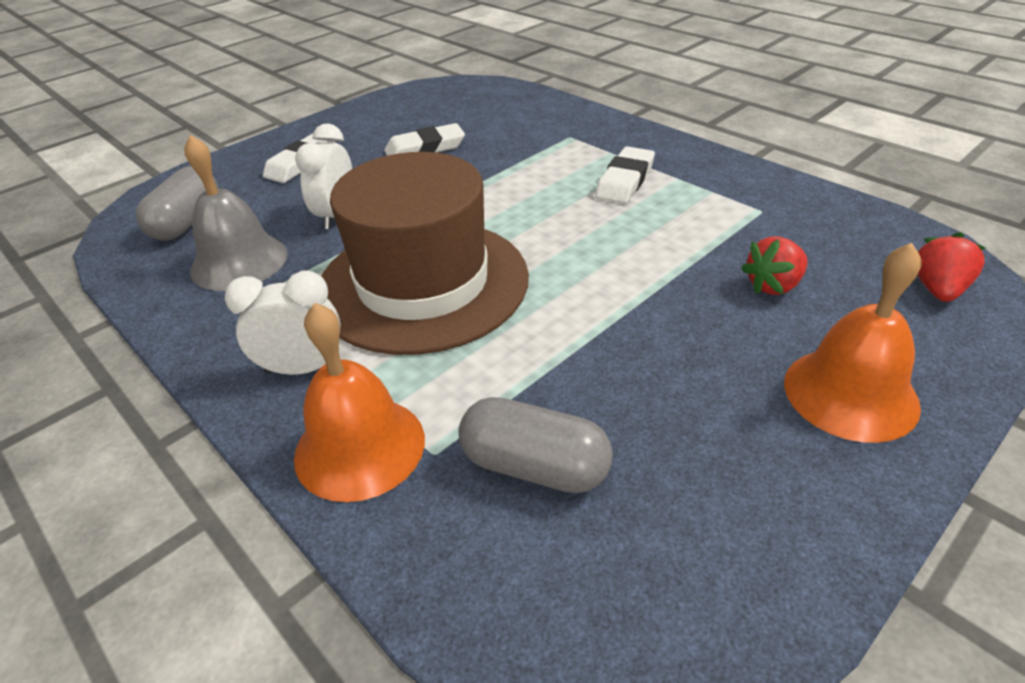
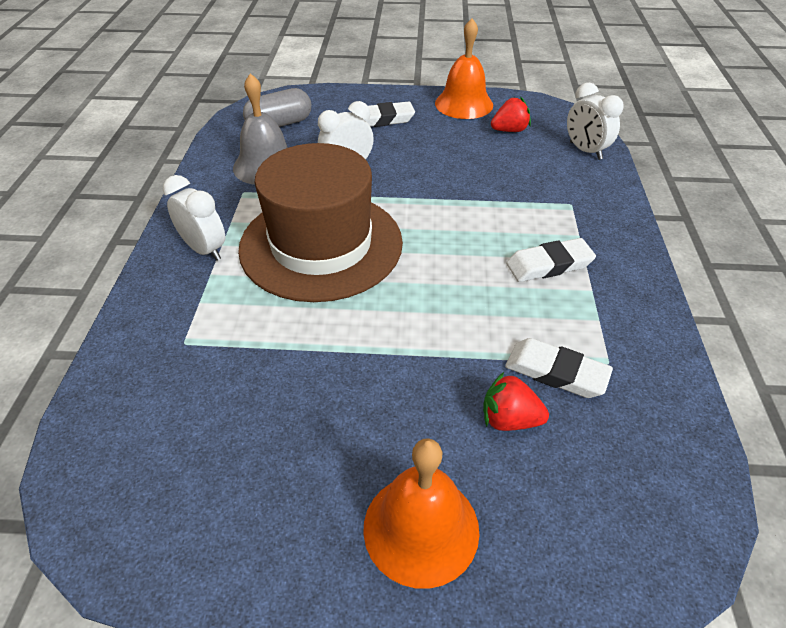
camera: 45 degrees right, 5 degrees up
(359, 447) = (165, 311): orange bell -> orange bell (464, 104)
(425, 148) = (463, 152): white eraser -> white eraser (556, 372)
(519, 100) = (585, 151): none -> white clock
(535, 466) = (207, 392): grey capsule -> none
(938, 289) = (629, 537): red strawberry -> red strawberry (509, 130)

